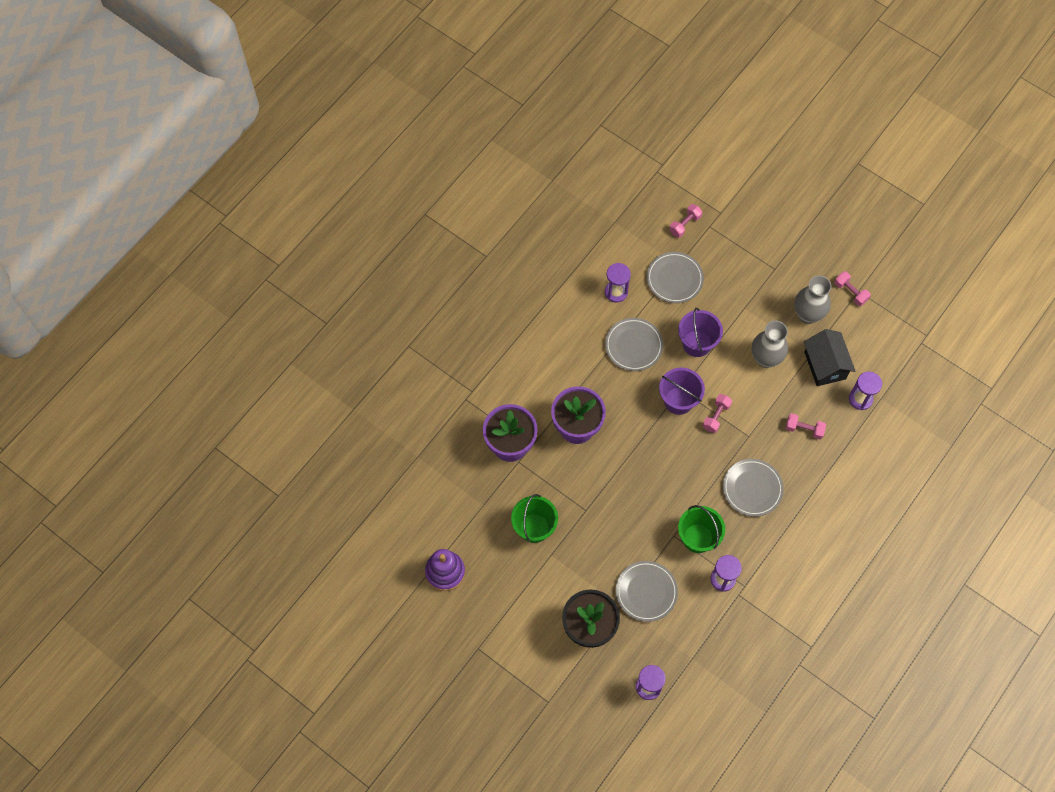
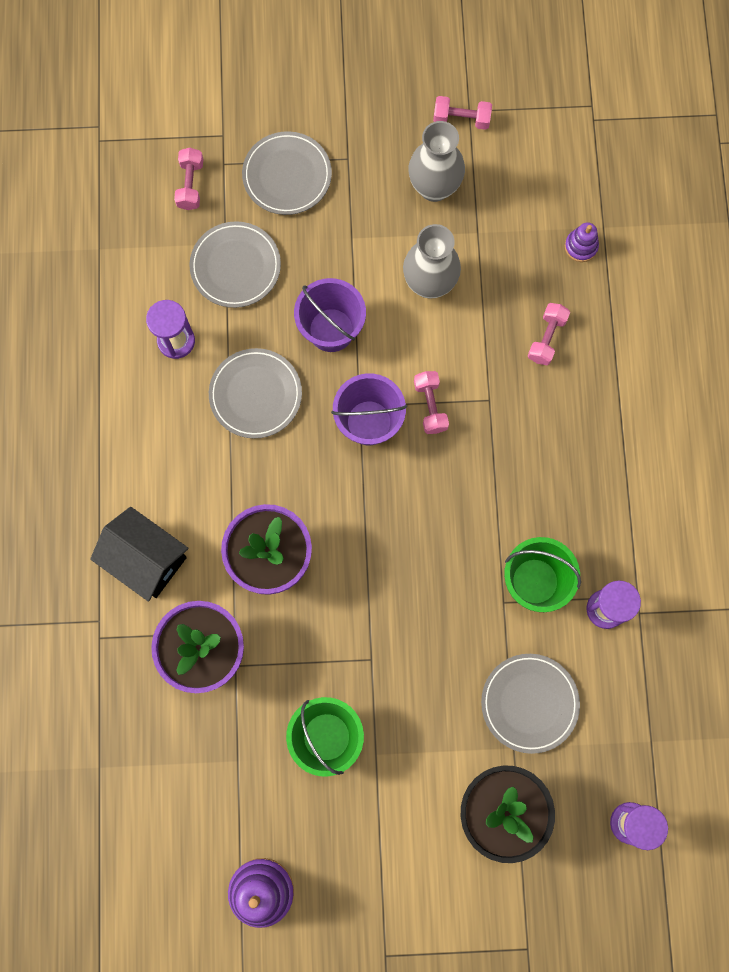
camera: 40 degrees left, 10 degrees up
(752, 488) = (547, 464): grey plate -> grey plate (287, 175)
(804, 429) = (547, 338): pink dumbbell -> pink dumbbell turned 45 degrees counterclockwise
(825, 365) = (506, 237): black house -> black house (146, 559)
(860, 399) = (581, 247): purple hourglass -> purple stacking toy

